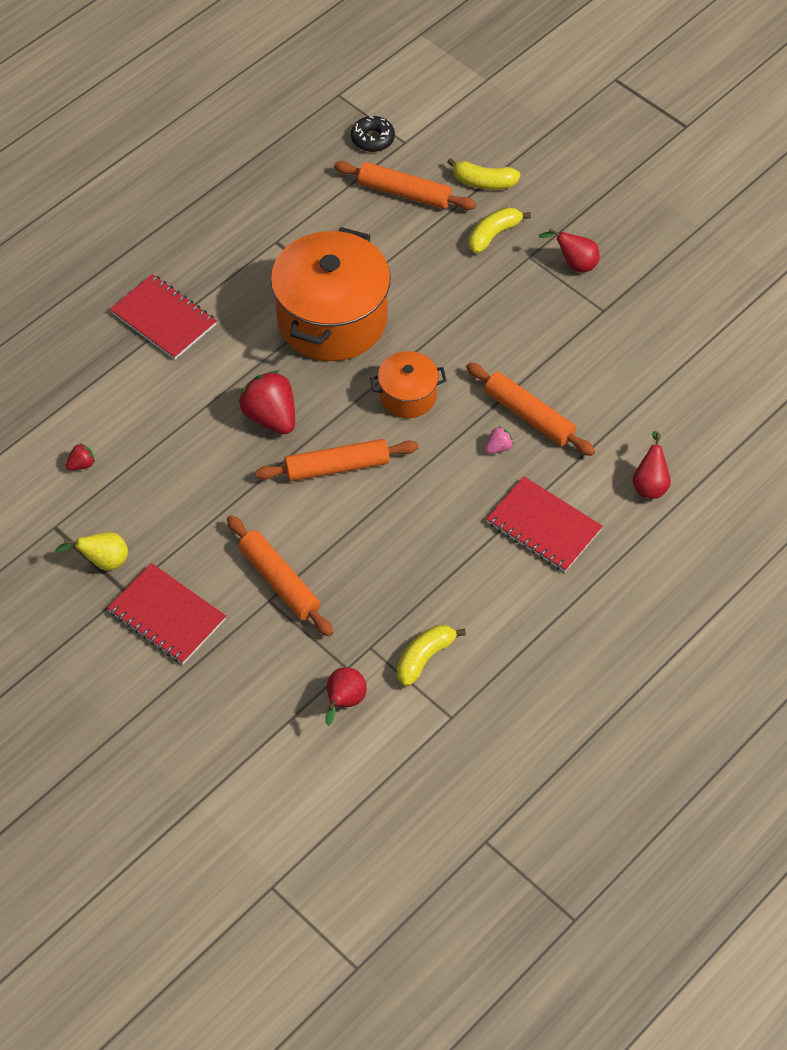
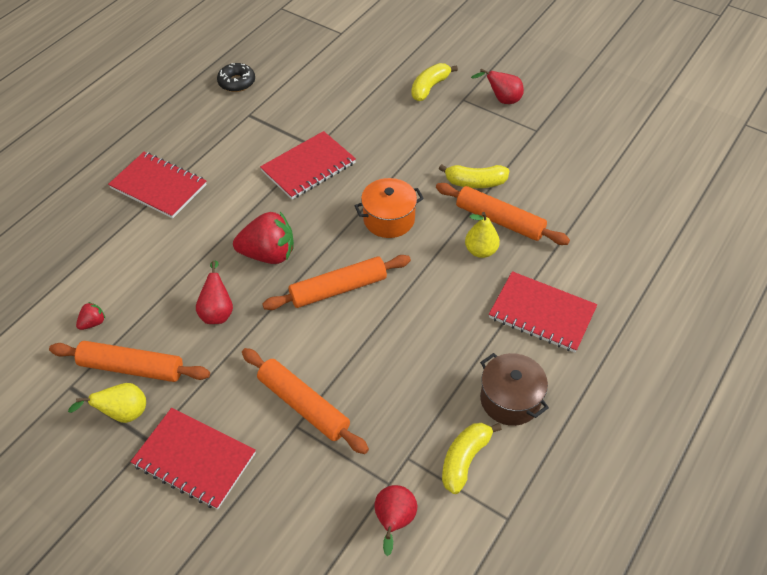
camera: 10 degrees left, 5 degrees down
(271, 417) = (268, 254): red strawberry -> red strawberry turned 135 degrees clockwise
(332, 319) = (308, 167): orange pot -> red notebook
(372, 139) = (315, 34): black donut -> black donut (237, 82)
(404, 193) = (349, 67): orange rolling pin -> orange rolling pin (132, 368)
(483, 182) = (411, 52): yellow banana -> yellow banana (475, 182)
(485, 608) = (510, 399): none -> brown pot
(498, 447) = (480, 251): pink strawberry -> yellow pear
(650, 484) = (624, 262): red pear -> red pear (217, 311)

